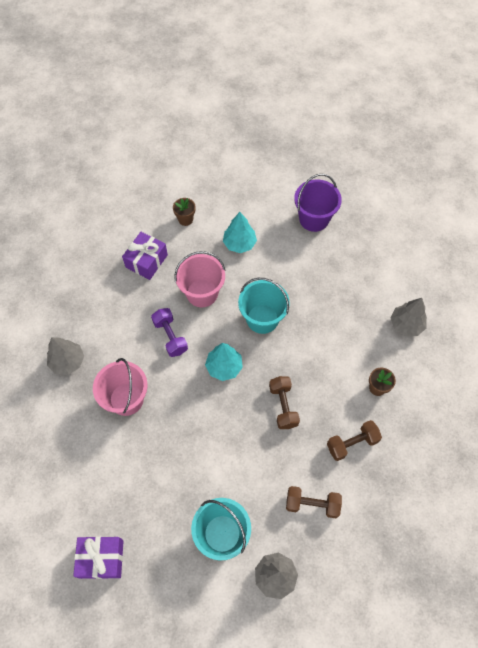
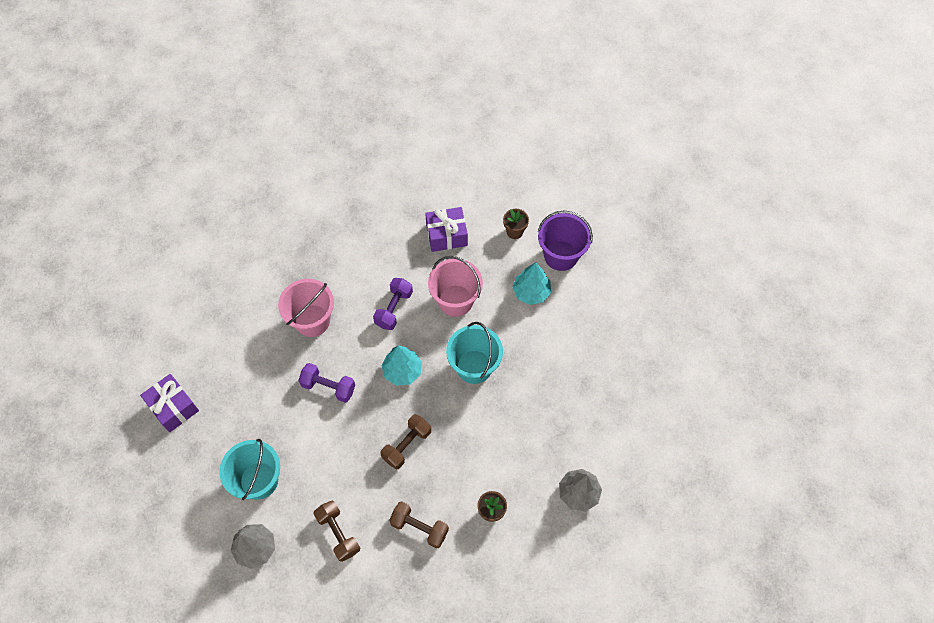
camera: 50 degrees right, 0 degrees up
(68, 361) = (308, 253): grey tree -> none
(191, 427) = (328, 387): none -> purple dumbbell
(314, 219) = (616, 333): purple bucket -> purple bucket (561, 255)

